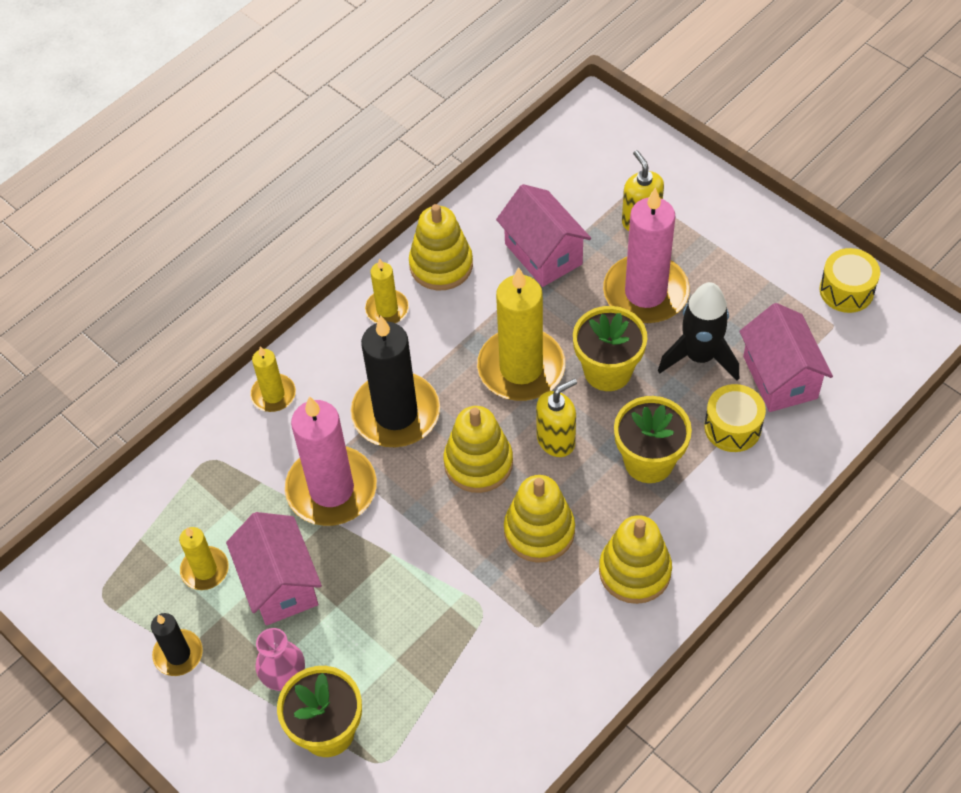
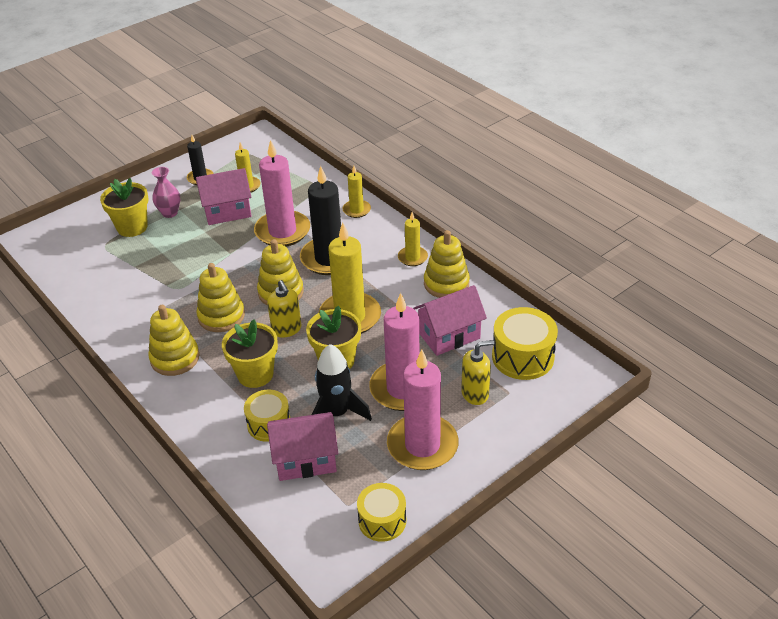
camera: 95 degrees right, 15 degrees down
(571, 178) = (523, 357): none -> yellow drum
(731, 264) = (422, 445): none -> pink candle

